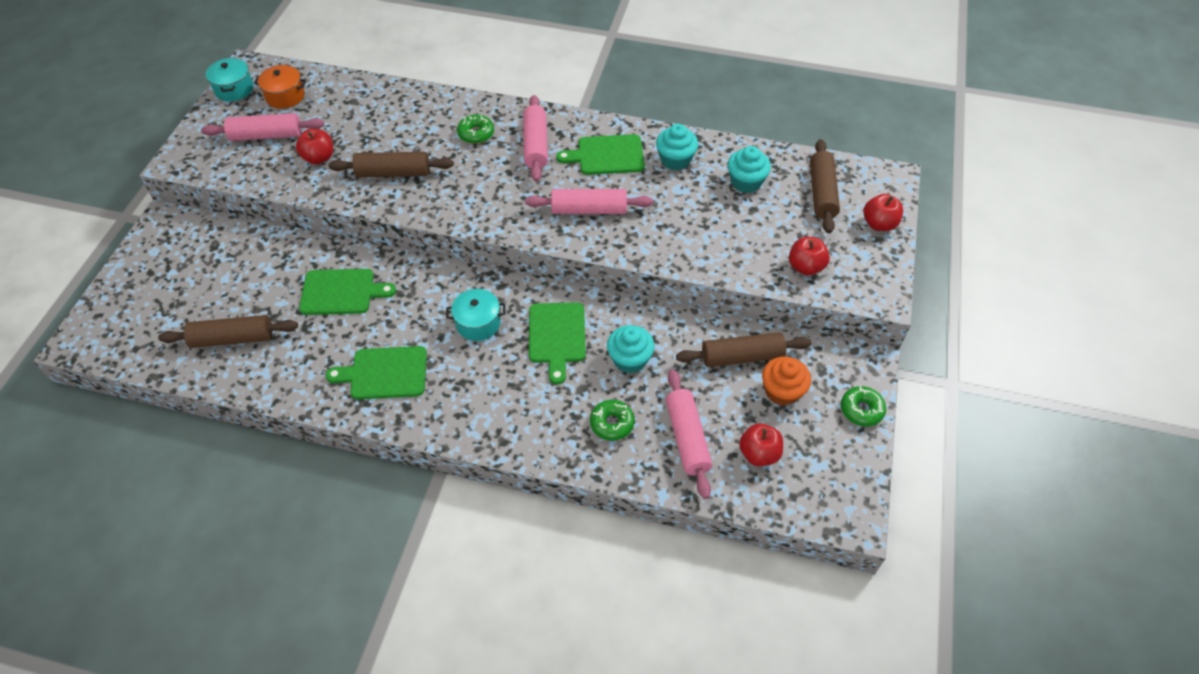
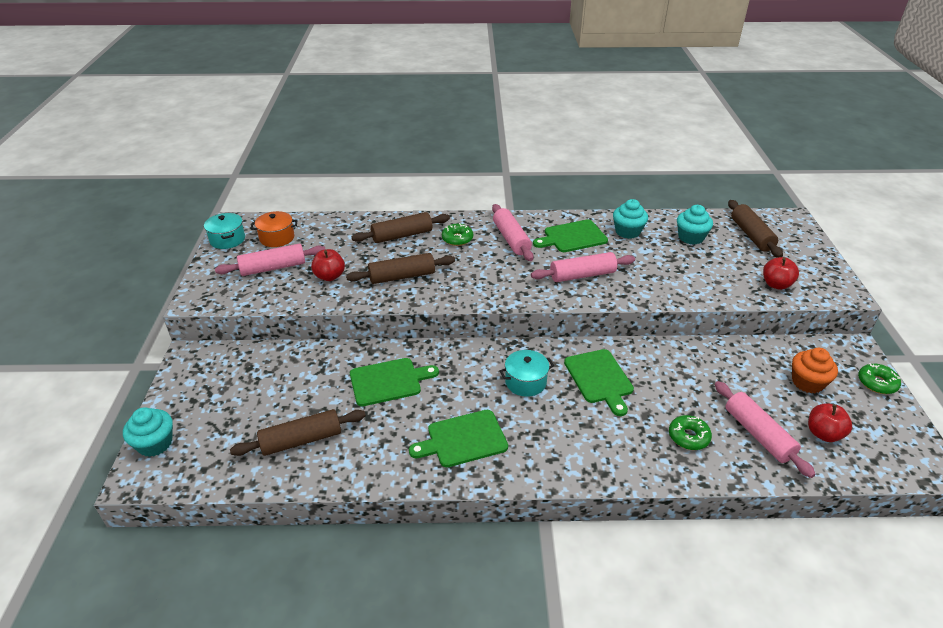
camera: 15 degrees left, 15 degrees down
(630, 359) = (671, 384): turquoise cupcake -> turquoise cupcake (155, 444)
(742, 357) = (759, 364): brown rolling pin -> brown rolling pin (402, 235)
(879, 224) = (807, 248): red apple -> none

